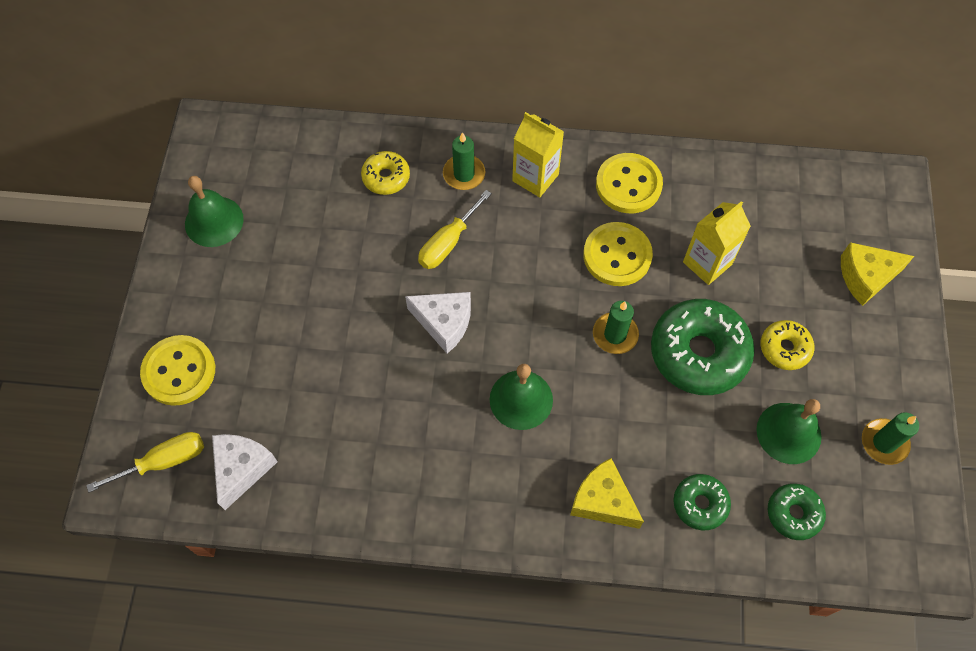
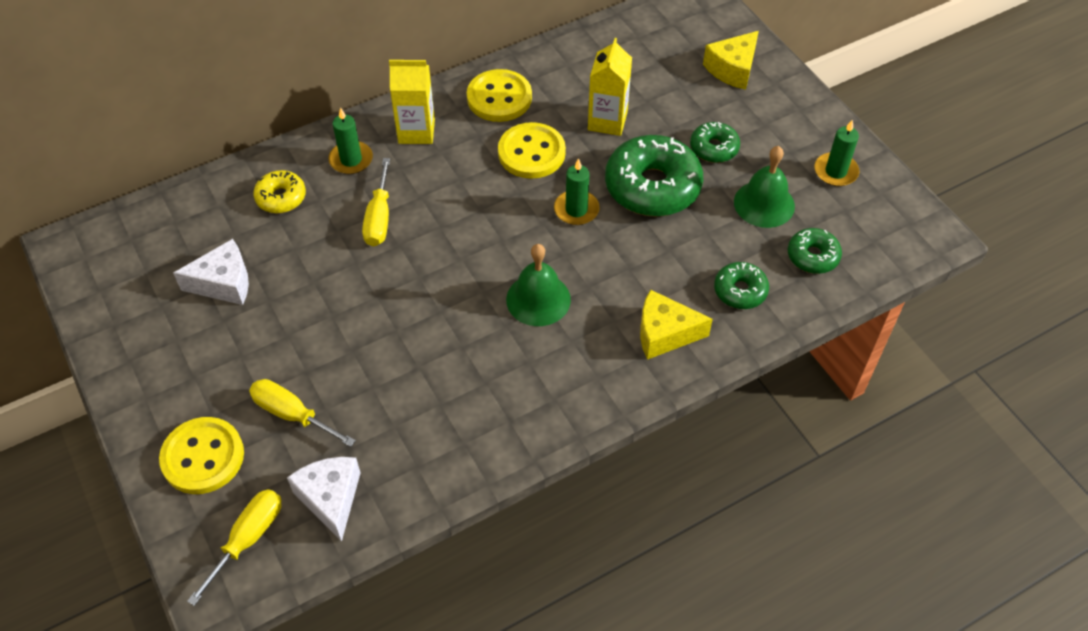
camera: 35 degrees left, 10 degrees down
(214, 221) = (138, 317): green bell -> none
(264, 377) = (292, 414): none -> yellow screwdriver
(444, 323) = (425, 279): white cheese -> white cheese (224, 283)
(784, 348) = (714, 148): yellow donut -> green donut

